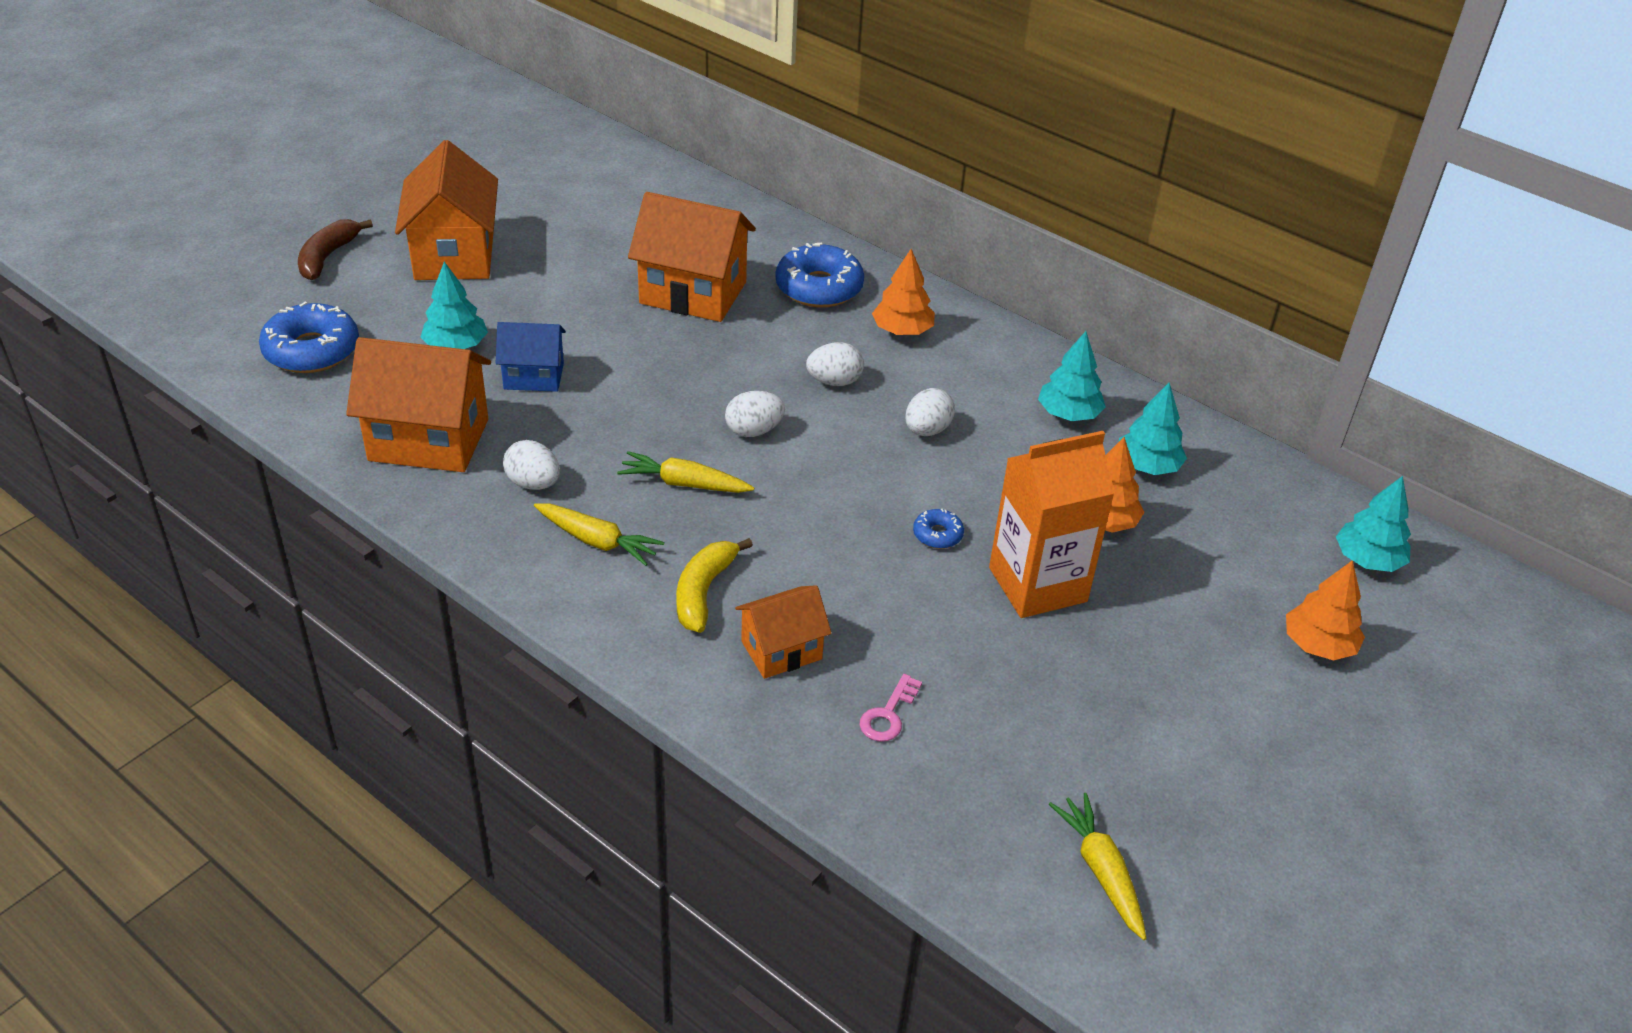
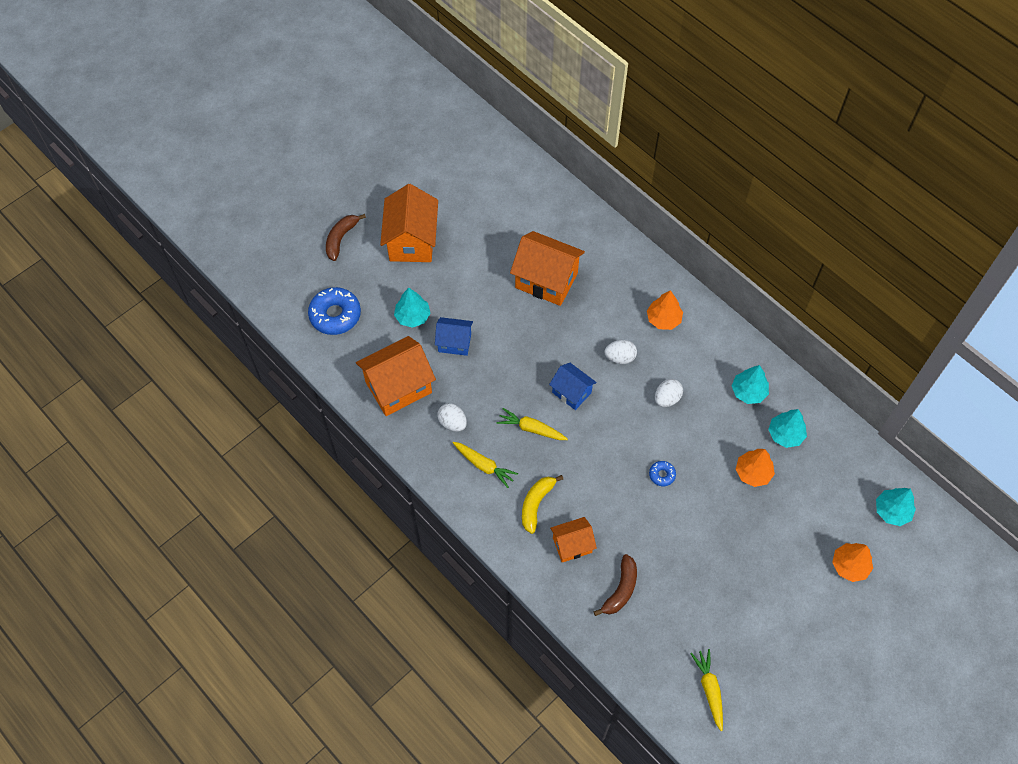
camera: 10 degrees right, 20 degrees up
(429, 440) = (398, 387): orange house -> orange house turned 45 degrees counterclockwise
(754, 431) = (571, 392): white egg -> blue house
(819, 288) = (619, 280): blue donut -> none
(888, 714) = (620, 590): pink key -> brown banana
(1037, 584) = (709, 513): orange carton -> none

